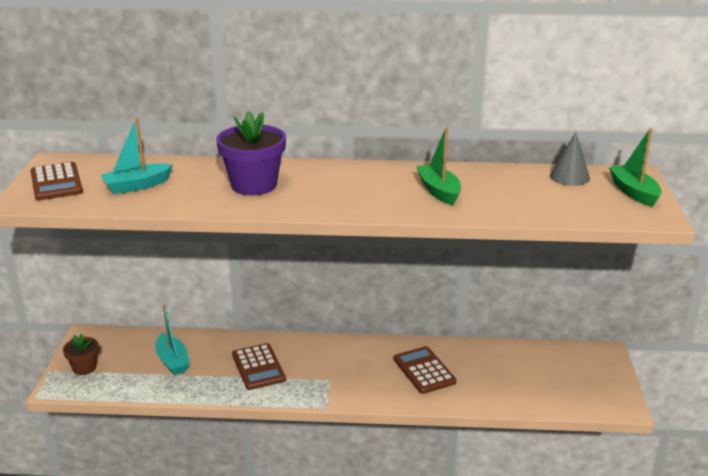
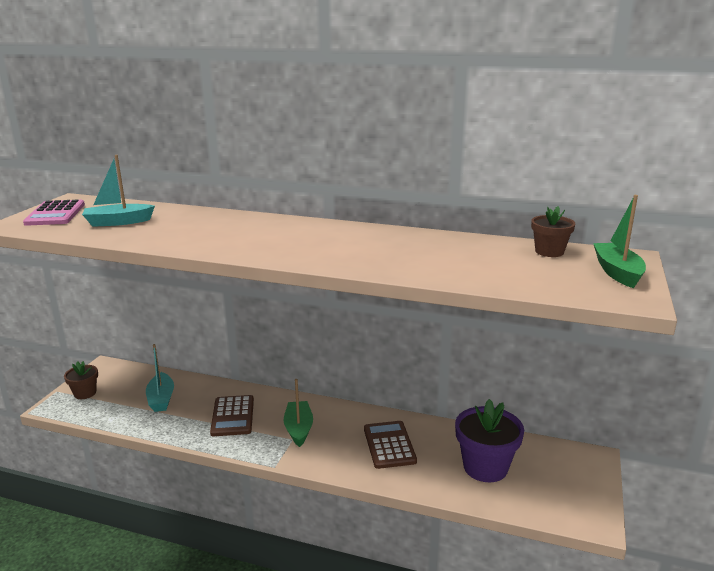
camera: 15 degrees right, 5 degrees down
(56, 182) = (55, 214): brown calculator -> pink calculator
(254, 185) = (221, 230): purple flower pot -> purple flower pot (485, 467)
(439, 191) = (397, 251): green boat -> green boat (298, 429)
(569, 177) = (549, 252): grey cone -> brown flower pot

